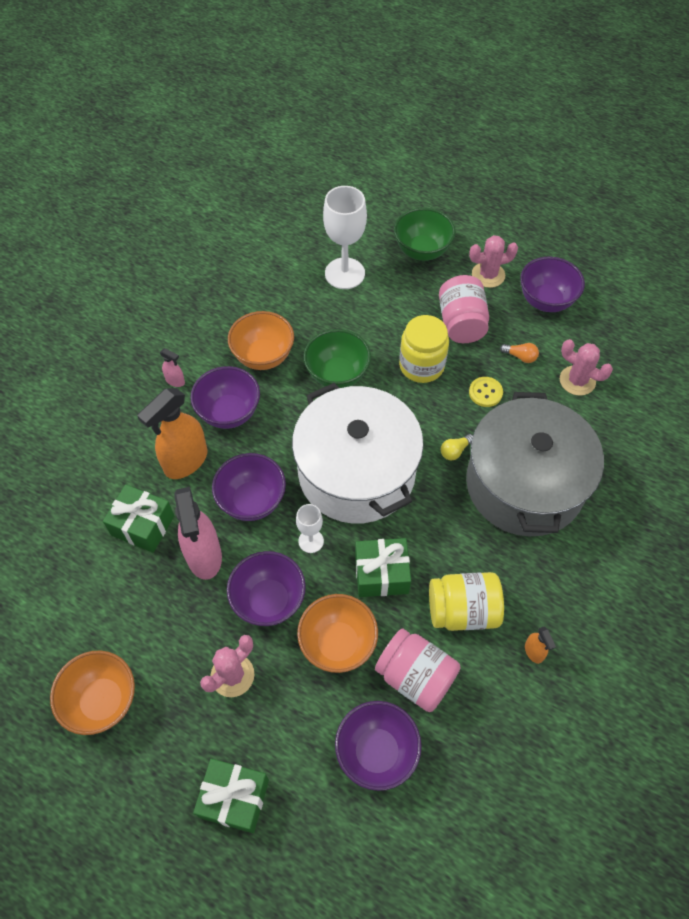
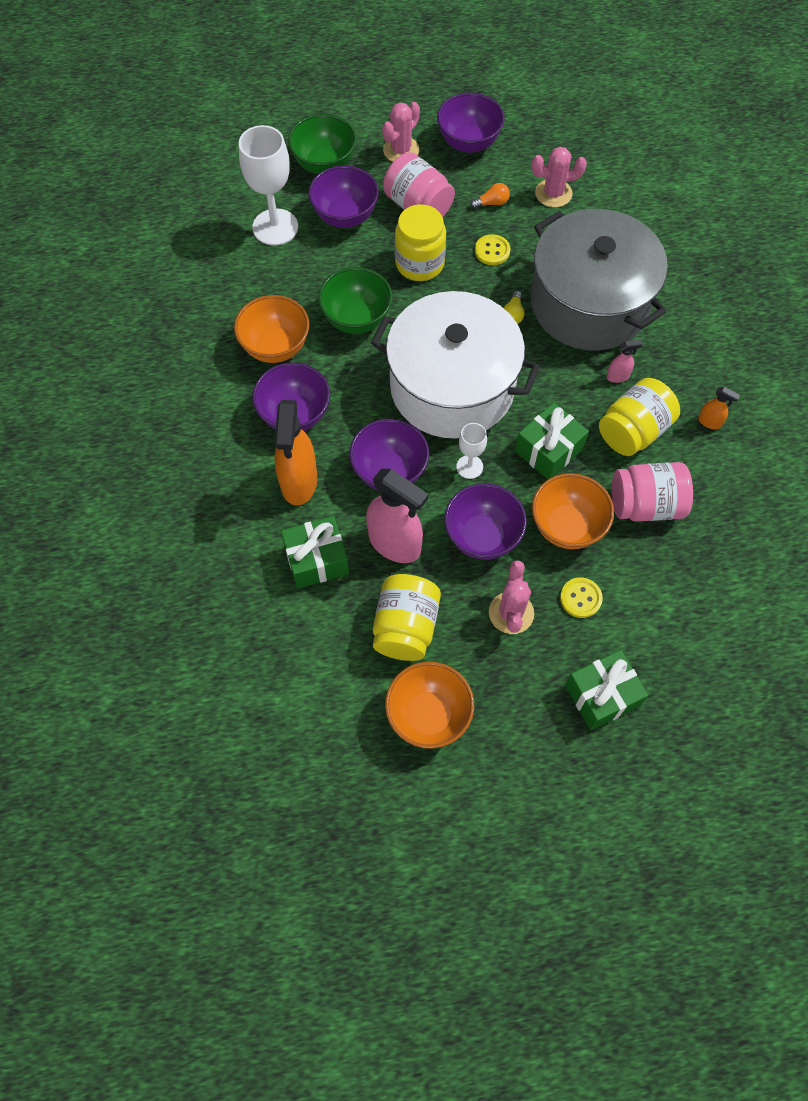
camera: 40 degrees left, 5 degrees up
(151, 623) = (406, 627): none -> yellow jar
(175, 381) = (217, 422): pink spray bottle -> pink spray bottle (618, 376)
(293, 708) = (580, 598): none -> yellow button
(376, 752) = (669, 579): purple bowl -> purple bowl (345, 216)

